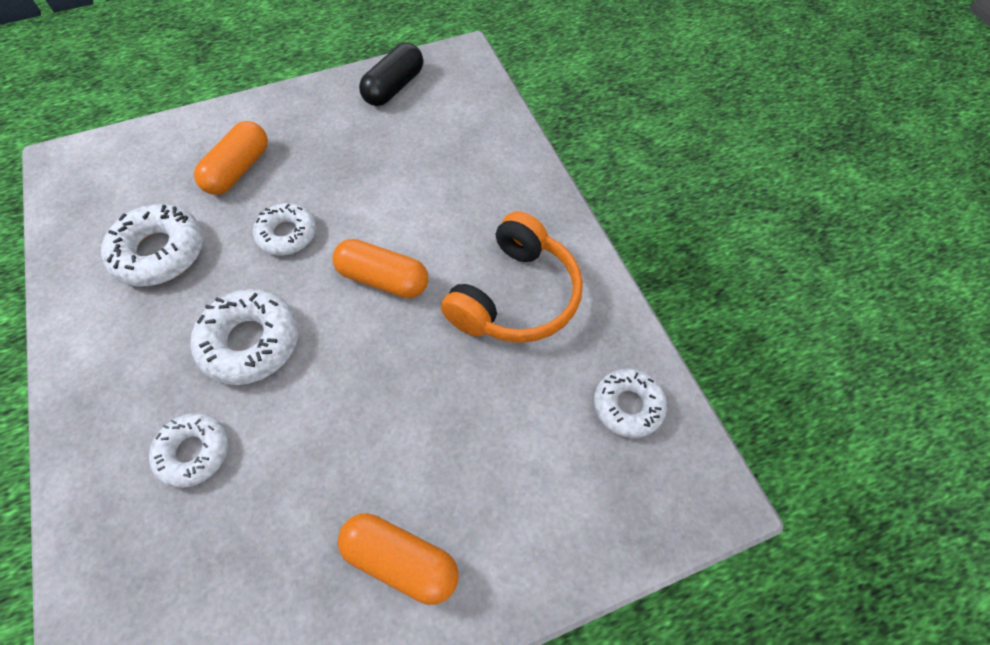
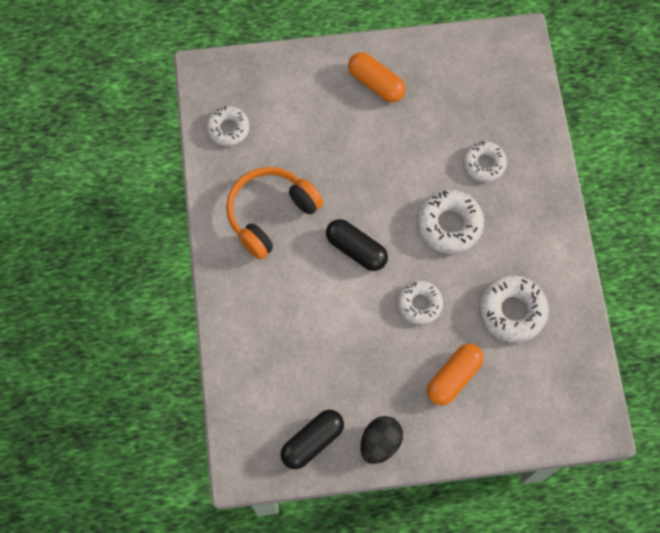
camera: 165 degrees left, 10 degrees up
(320, 99) = (380, 443): none -> black egg
(383, 279) = (356, 249): orange capsule -> black capsule

